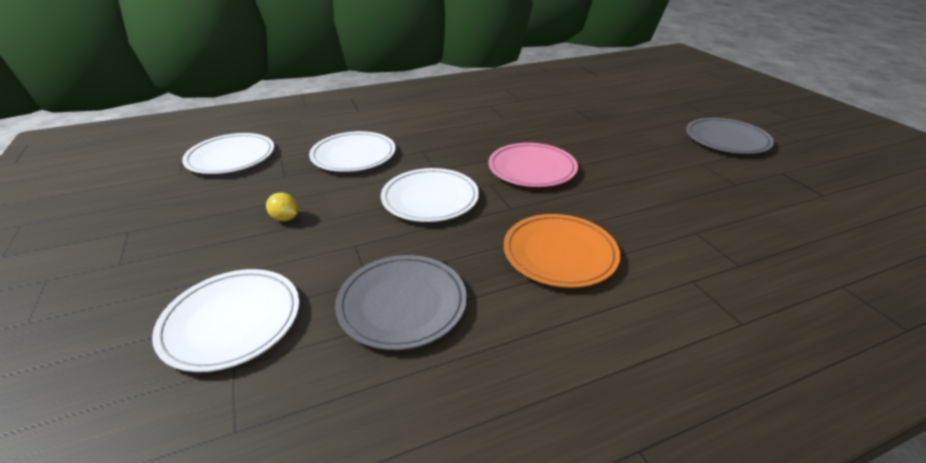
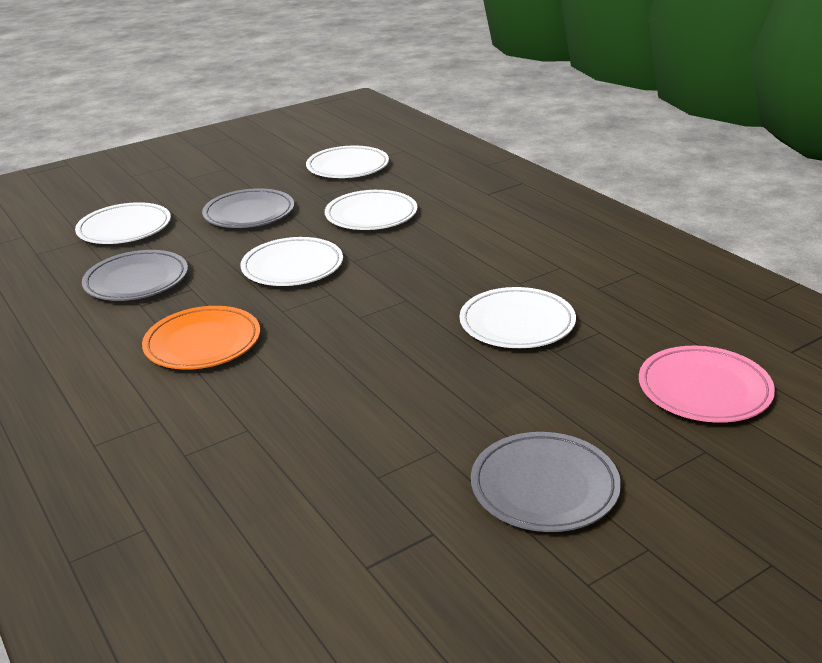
camera: 80 degrees right, 5 degrees down
(285, 218) = (249, 213): yellow lemon -> grey plate
(532, 169) = (374, 315): pink plate -> pink plate (704, 389)
(556, 125) = (517, 323): none -> white plate

